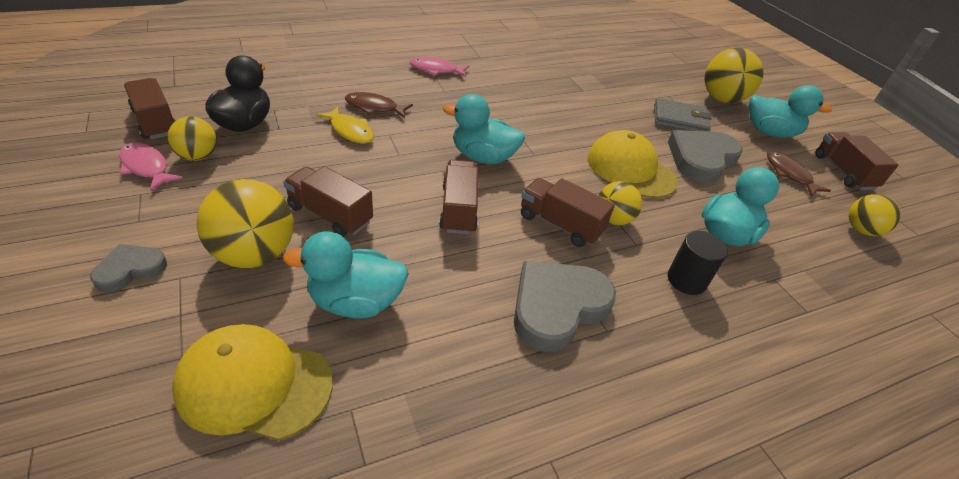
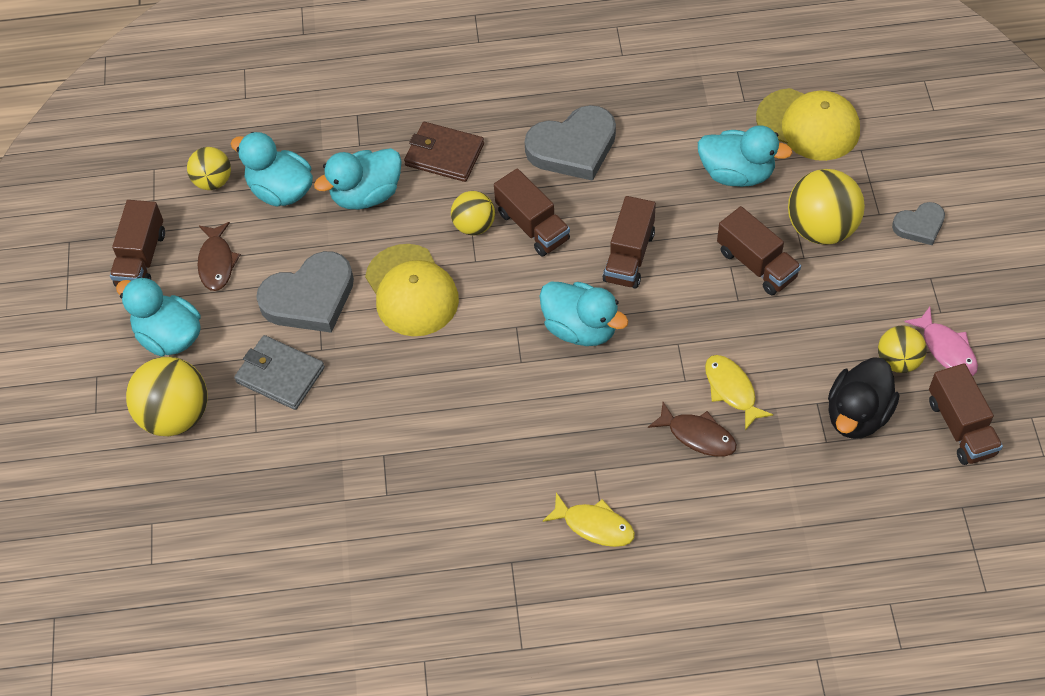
camera: 155 degrees left, 15 degrees up
(436, 70) = (594, 525): pink fish -> yellow fish
(686, 280) = (444, 154): black cylinder -> brown wallet
(800, 229) = (280, 190): none -> turquoise duck

